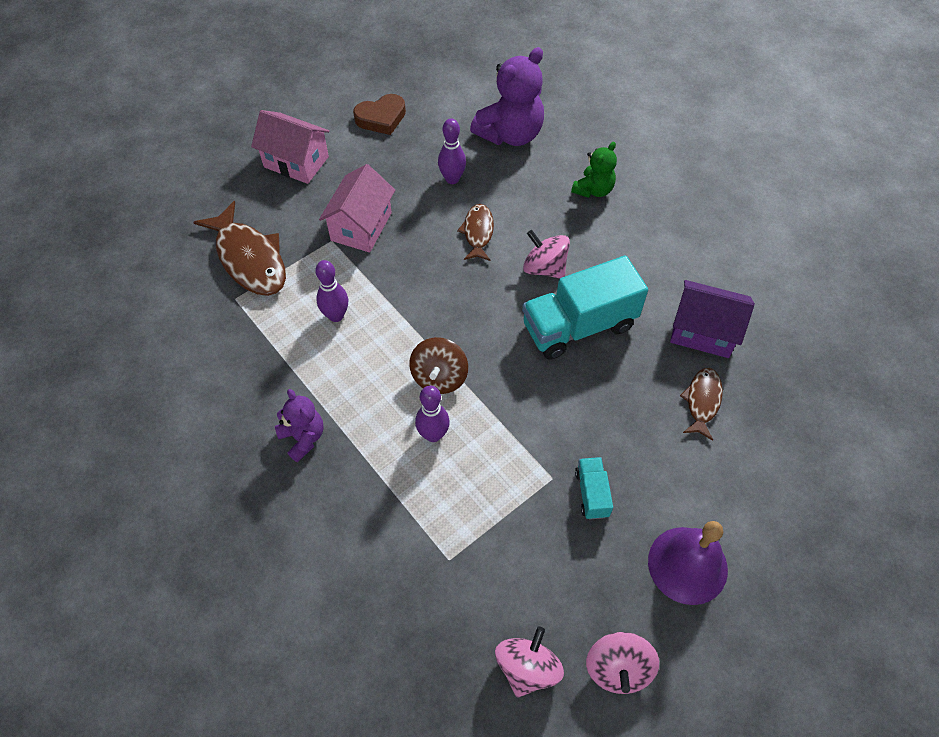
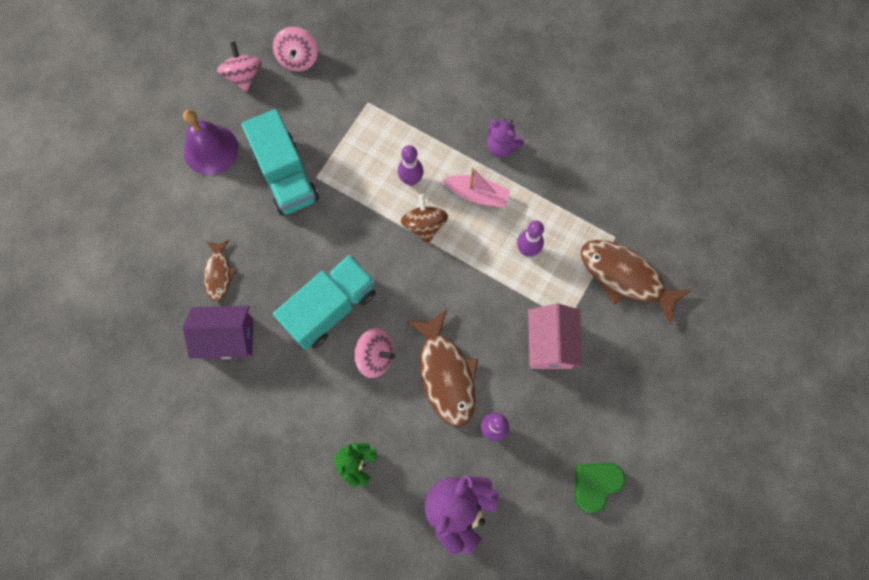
camera: 160 degrees right, 15 degrees up
(296, 162) = (646, 396): pink house -> none
(362, 391) = (477, 195): none -> pink boat
(381, 118) = (595, 484): brown heart -> green heart
(478, 232) = (446, 374): brown fish -> brown fish, size x1.78
(592, 493) = (285, 175): turquoise truck -> turquoise truck, size x2.12

